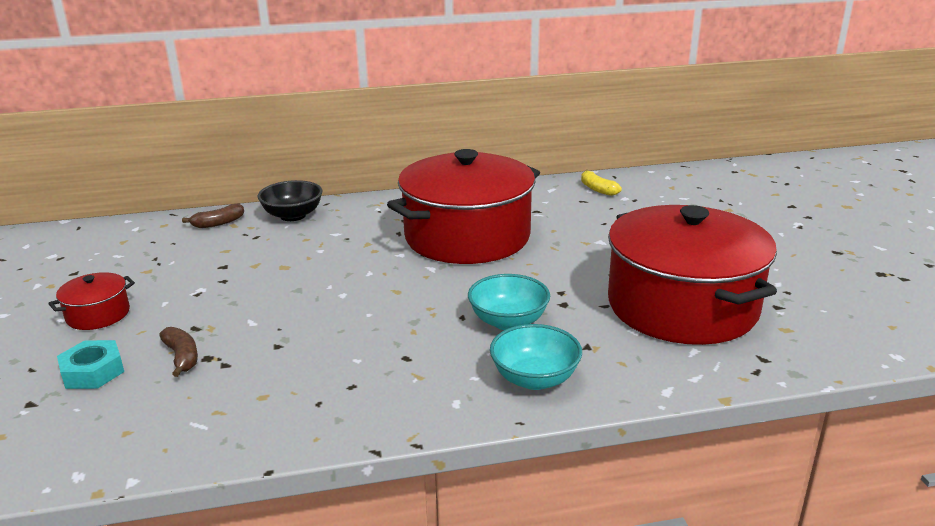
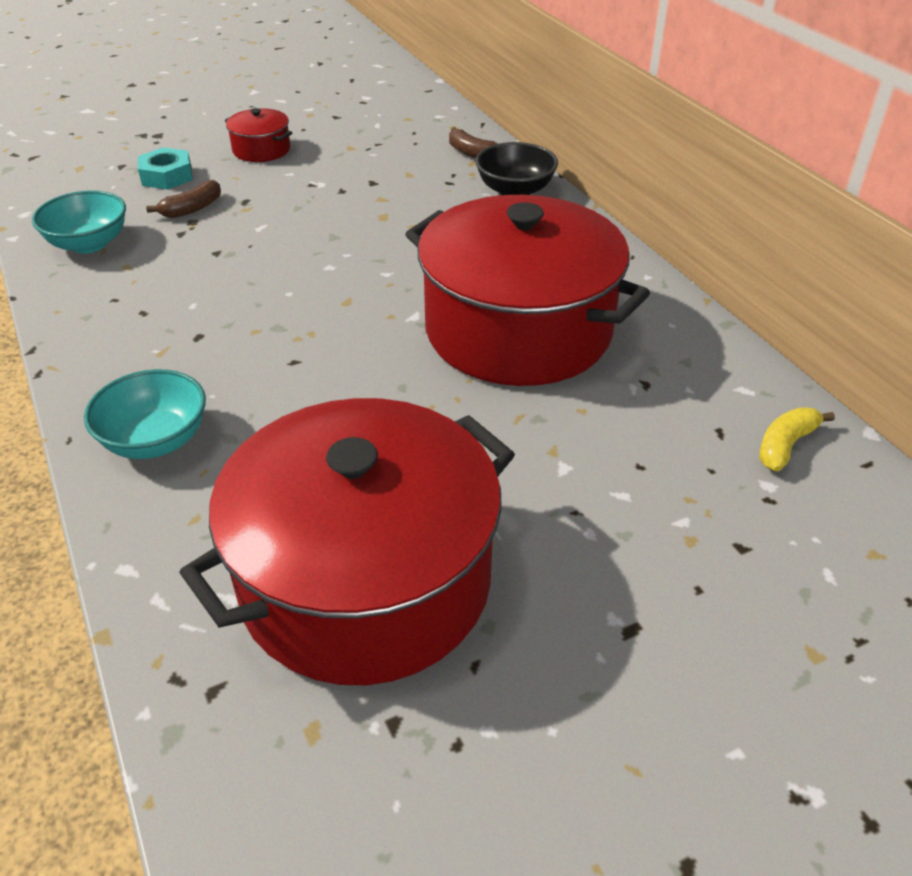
camera: 75 degrees right, 15 degrees up
(508, 321) = (288, 401): turquoise bowl -> turquoise bowl (89, 244)

